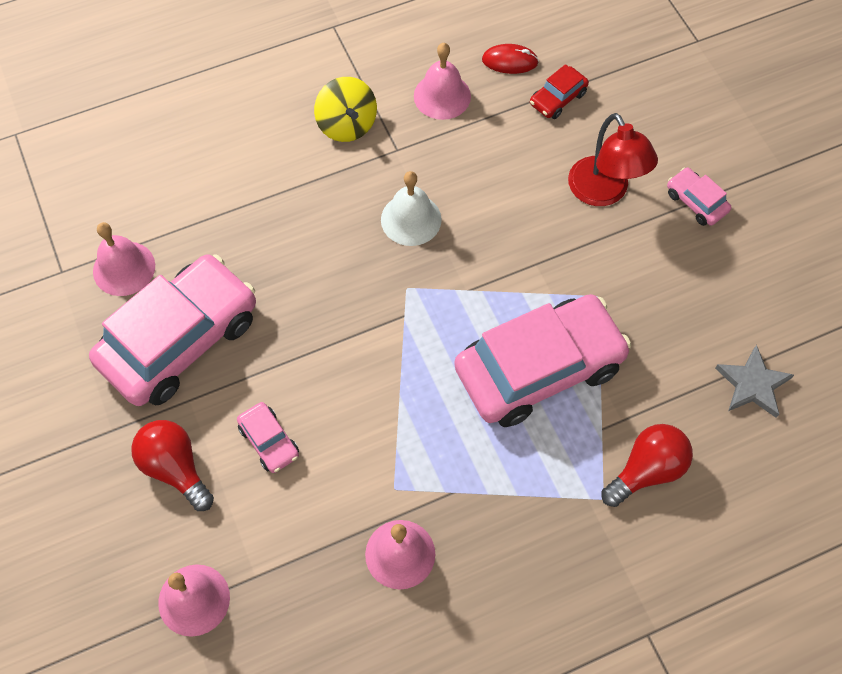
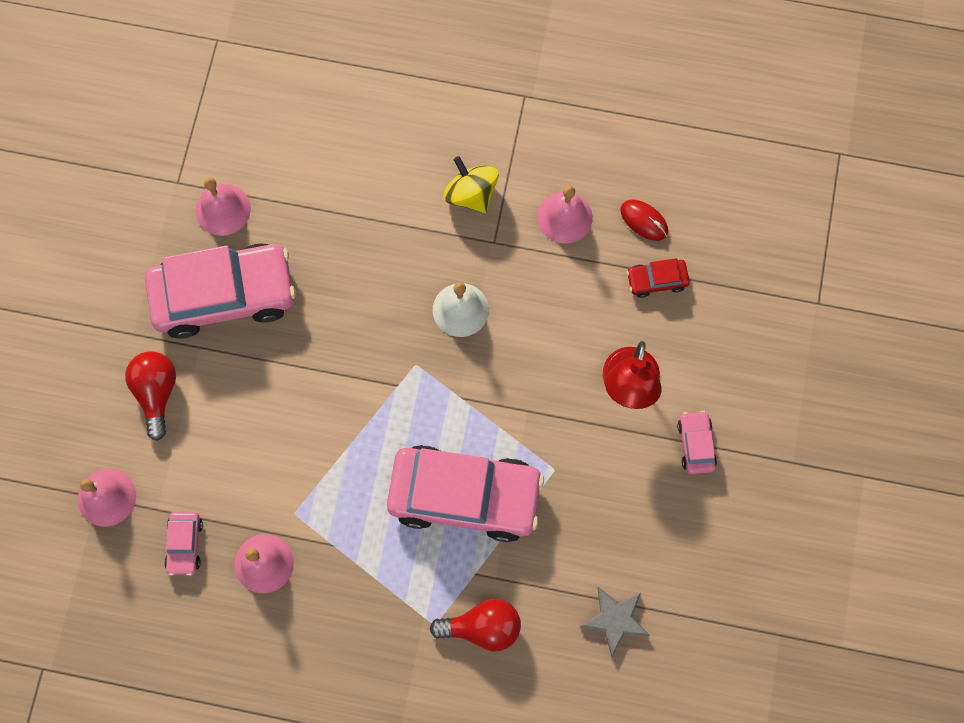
camera: 35 degrees right, 10 degrees up
(269, 441) = (233, 417): pink car -> pink car (185, 544)
(347, 124) = (471, 194): yellow spinning top -> yellow spinning top turned 135 degrees clockwise

